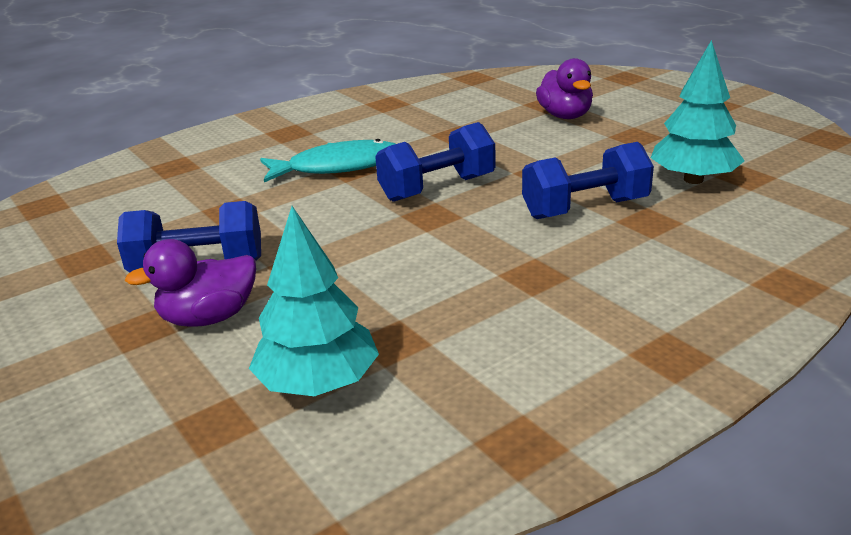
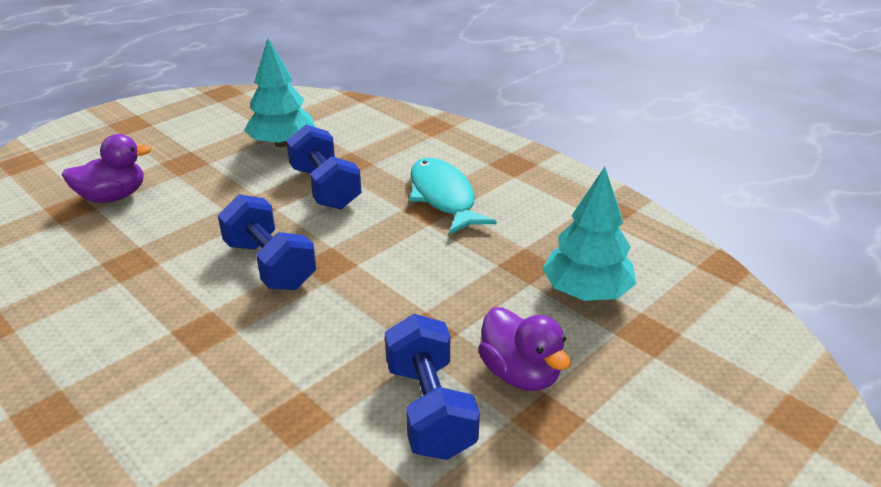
camera: 100 degrees left, 5 degrees up
(337, 167) = (192, 344): turquoise fish -> turquoise fish (443, 197)

